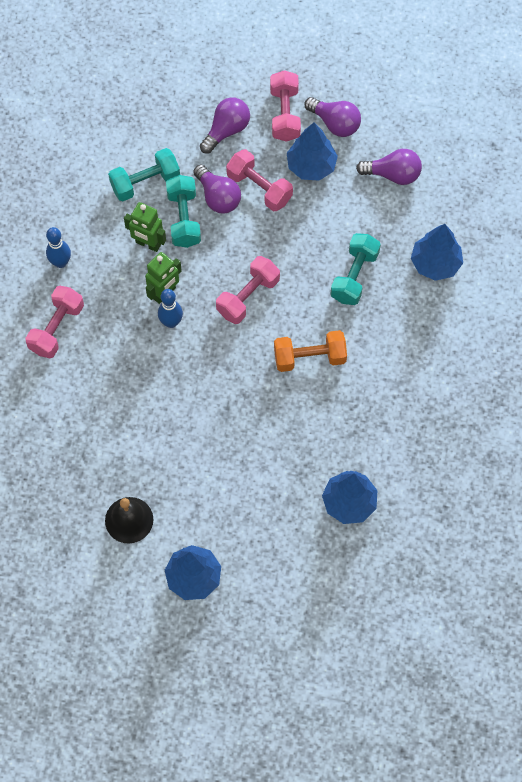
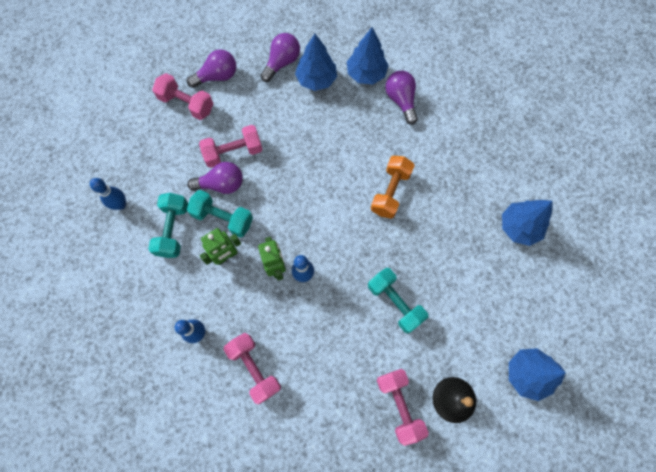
camera: 60 degrees left, 5 degrees up
(142, 122) = (121, 205): none -> blue bowling pin
(226, 130) = (171, 149): purple light bulb -> purple light bulb (401, 100)
(248, 297) = (316, 208): pink dumbbell -> pink dumbbell (399, 405)
(311, 166) = (240, 109): blue tree -> blue tree (316, 79)
(354, 276) = (344, 128): turquoise dumbbell -> turquoise dumbbell (395, 302)

